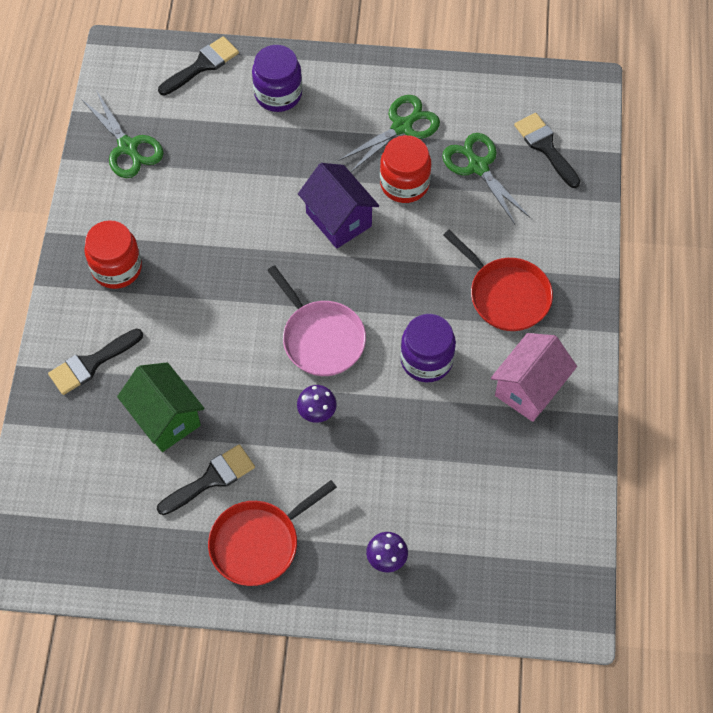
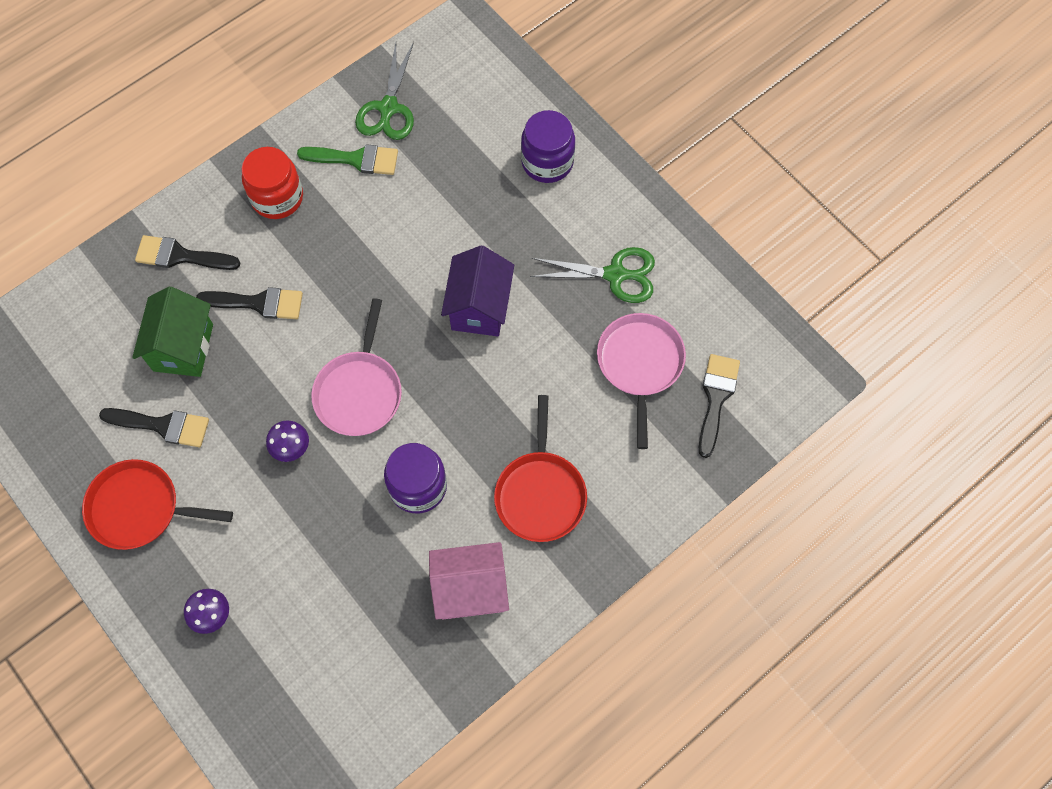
camera: 45 degrees right, 5 degrees up
(144, 198) = (356, 159): none -> green brush
(202, 65) = (515, 88): black brush -> black brush (258, 303)
(404, 183) = (564, 324): red jar -> none
(478, 167) = (640, 364): green scissors -> pink pan

